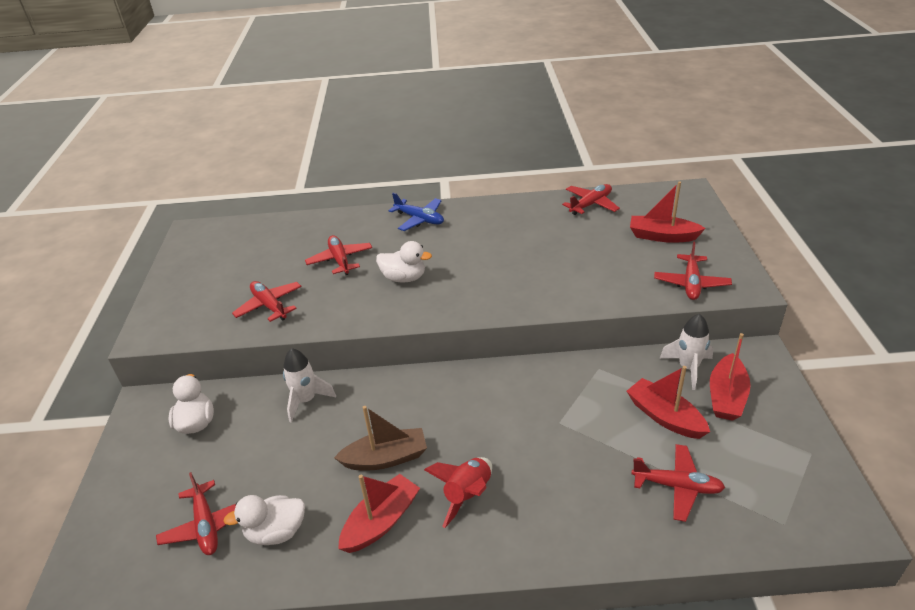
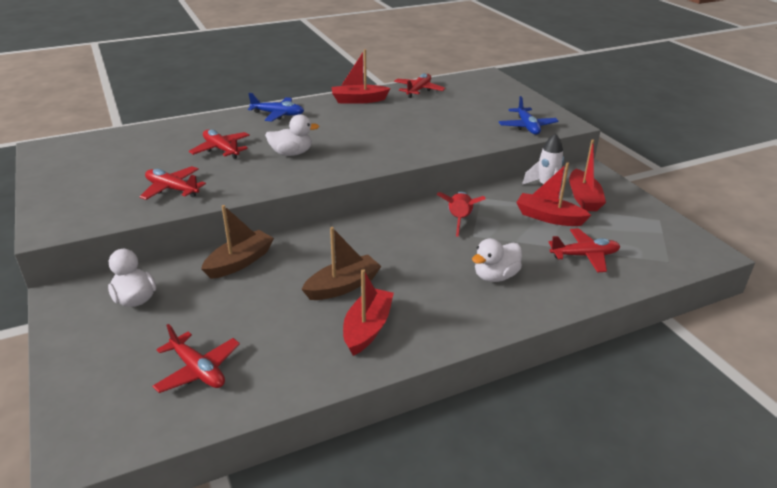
camera: 25 degrees left, 5 degrees down
(276, 532) = (273, 358): white duck -> white duck (495, 276)
(306, 400) = (240, 262): white rocket -> brown boat
(468, 495) = (430, 295): red rocket -> red rocket (459, 220)
(662, 236) = (487, 103): red boat -> red boat (358, 100)
(691, 283) = (527, 127): red plane -> blue plane

